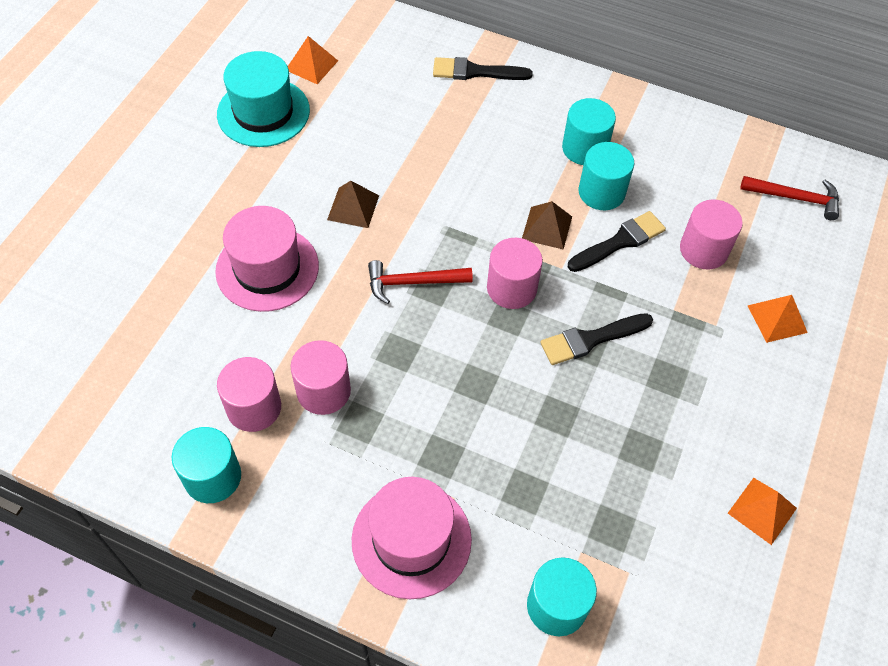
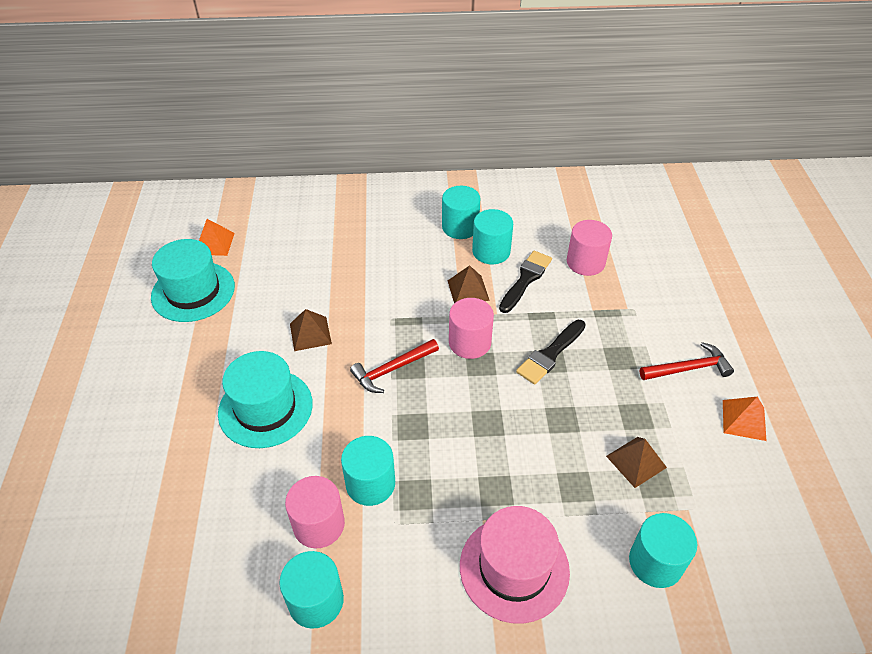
camera: 25 degrees left, 10 degrees down
(267, 268) = (265, 408): pink hat -> turquoise hat
(323, 391) = (370, 484): pink cylinder -> turquoise cylinder
(475, 72) = (347, 204): black brush -> none
(607, 497) = (636, 461): none -> brown pyramid
(777, 318) = (663, 287): orange pyramid -> none
(795, 198) = (621, 207): red hammer -> red hammer (688, 368)

